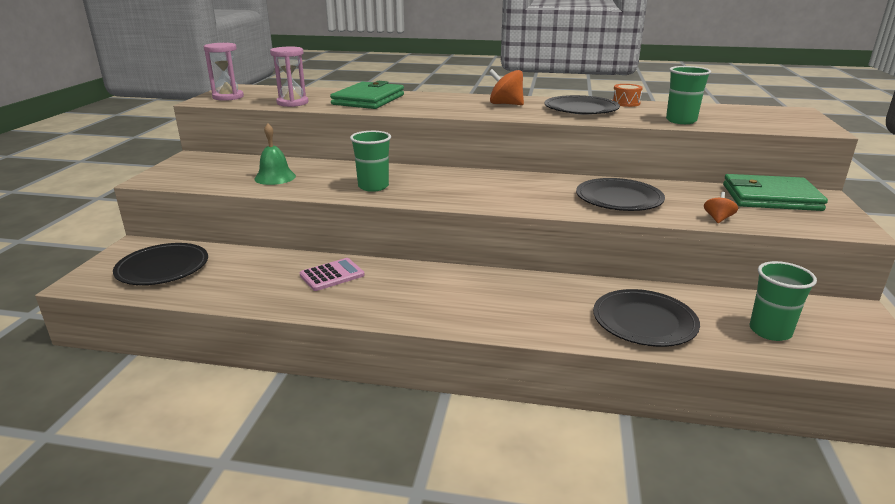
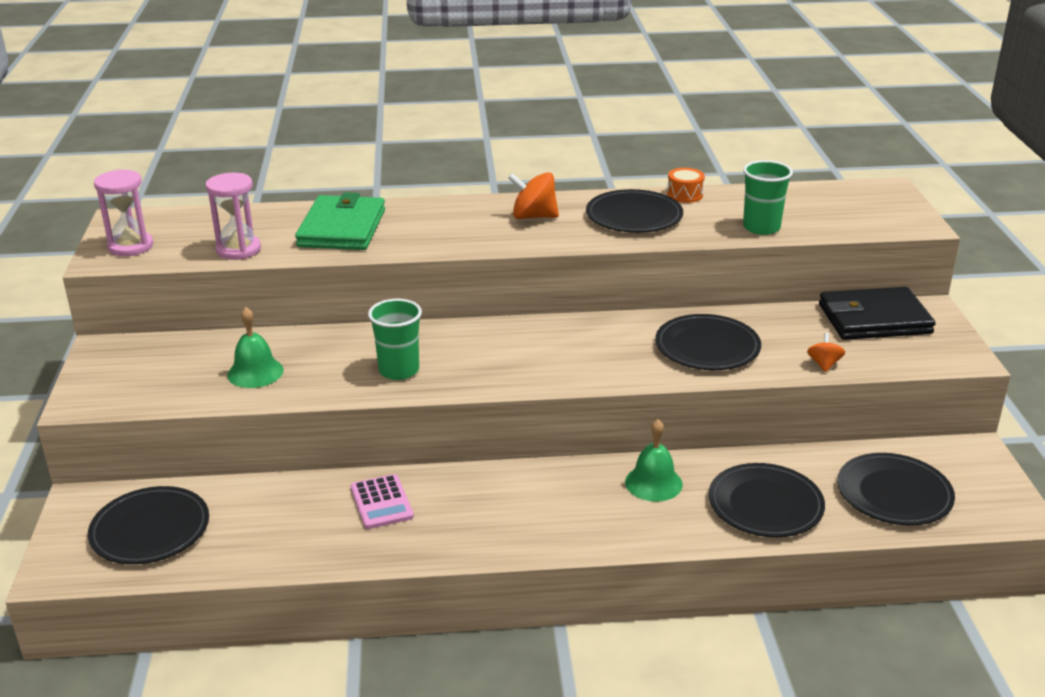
camera: 15 degrees left, 5 degrees up
(332, 275) = (381, 502): pink calculator -> pink calculator turned 120 degrees clockwise
(551, 293) = (653, 483): none -> green bell
(770, 197) = (874, 319): green wallet -> black wallet
(770, 331) = (894, 493): green cup -> black plate

